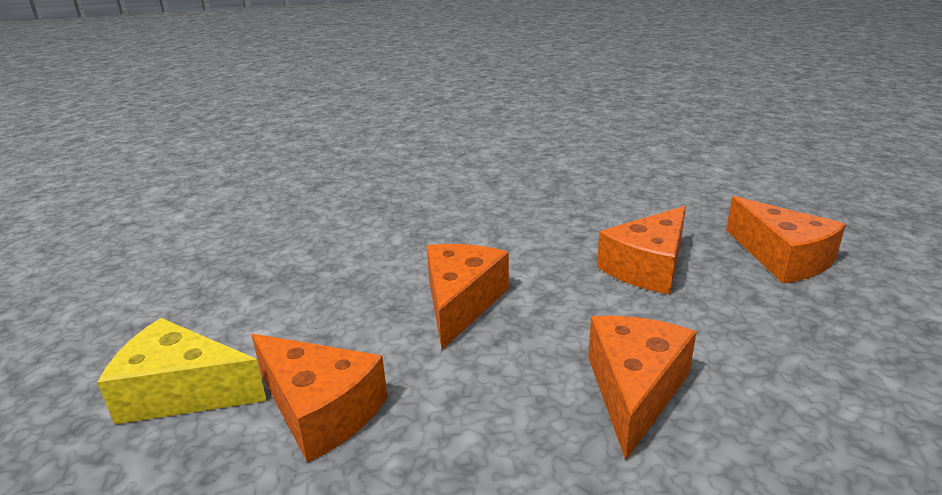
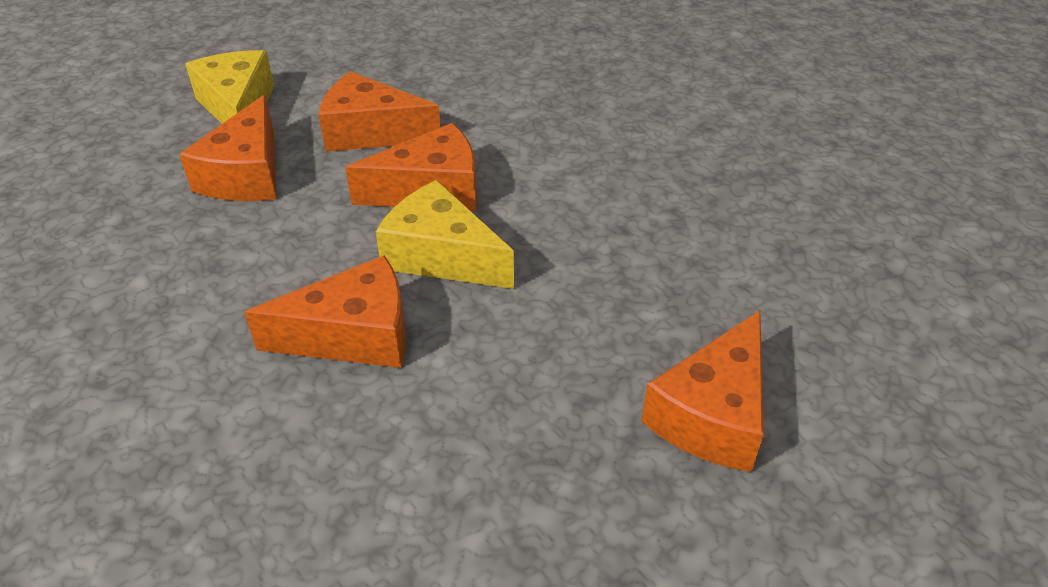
camera: 60 degrees right, 15 degrees up
(556, 319) = (441, 256): none -> yellow cheese
(648, 267) = (593, 297): orange cheese -> orange cheese (371, 132)

